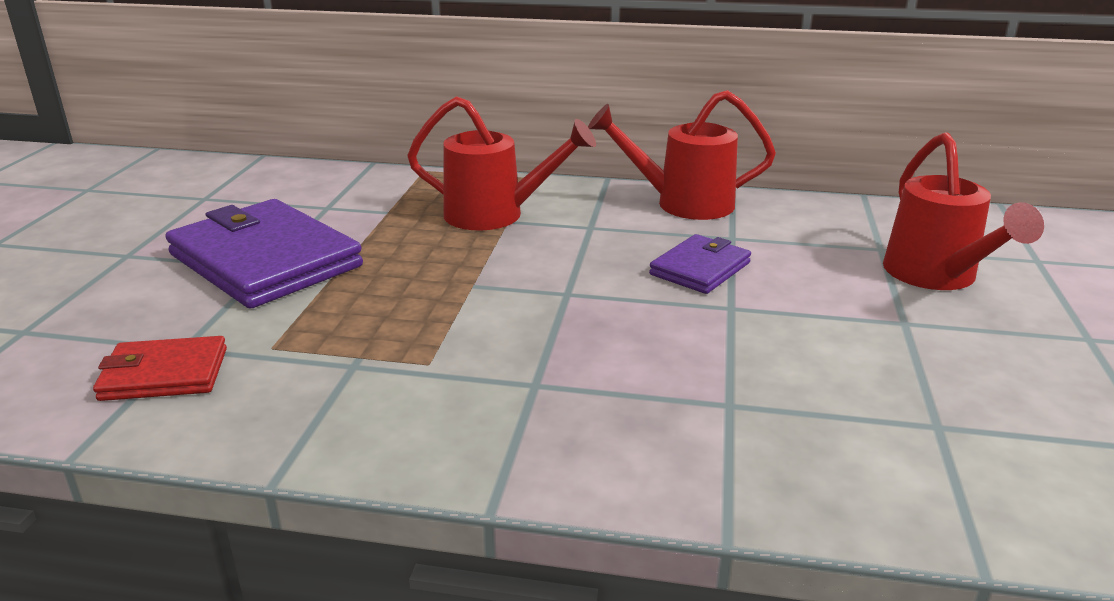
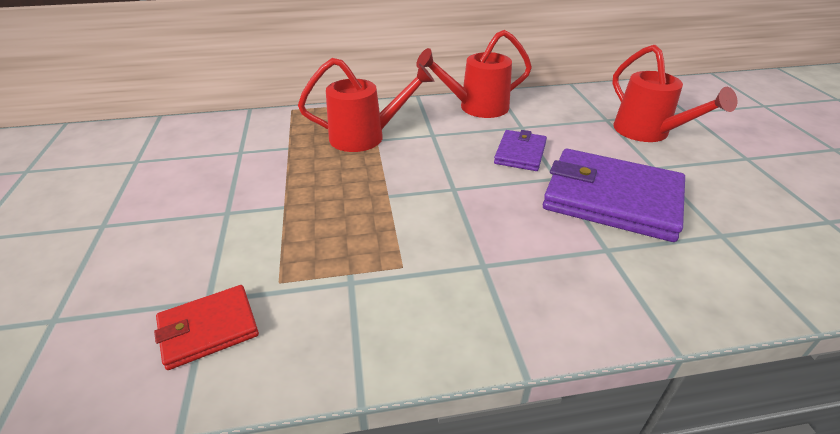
camera: 20 degrees left, 10 degrees up
(265, 260) = (223, 207): purple wallet -> purple wallet (611, 199)

